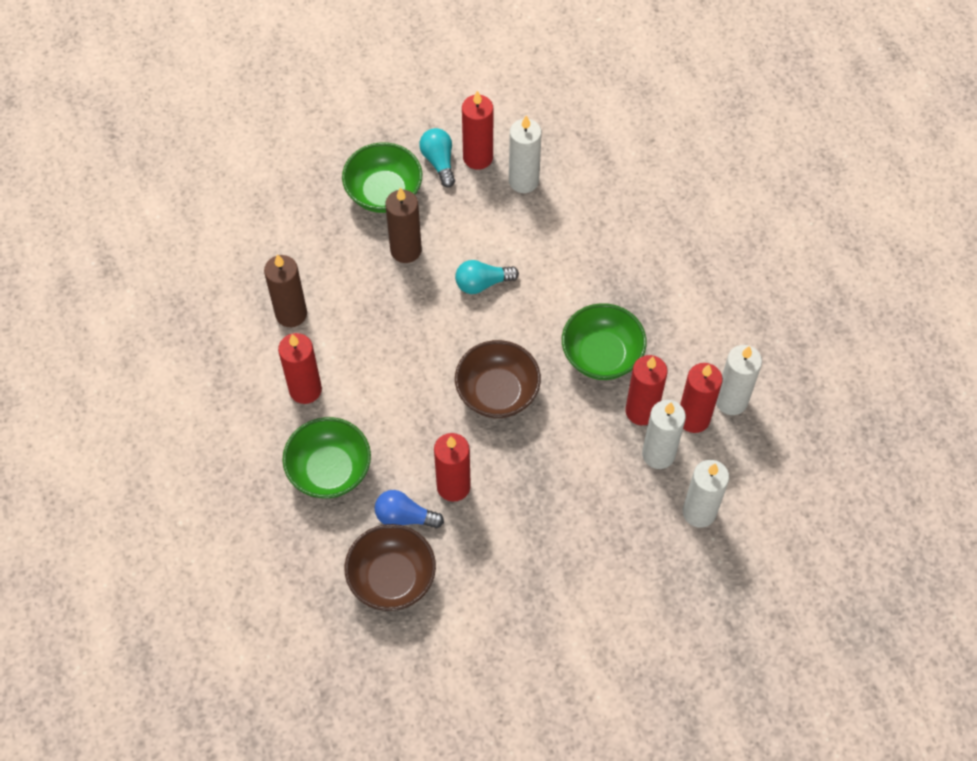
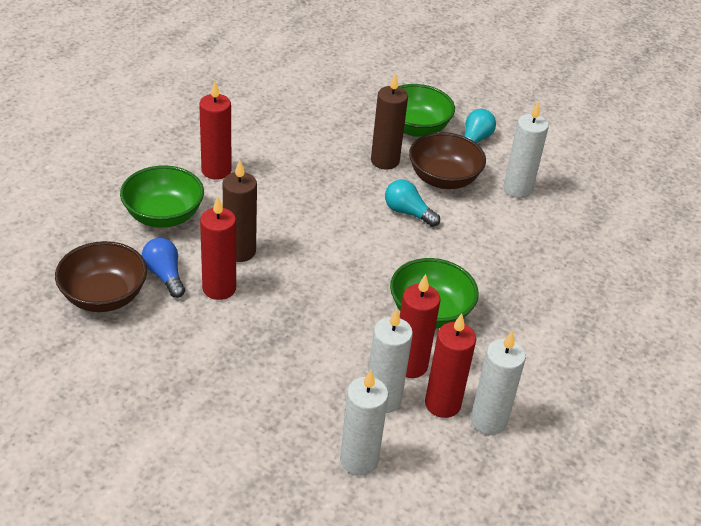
camera: 45 degrees right, 20 degrees down
(291, 314) = (268, 134): brown candle -> brown candle (239, 251)
(478, 157) = (504, 157): red candle -> none
(497, 392) = (327, 269): brown bowl -> brown bowl (443, 179)

